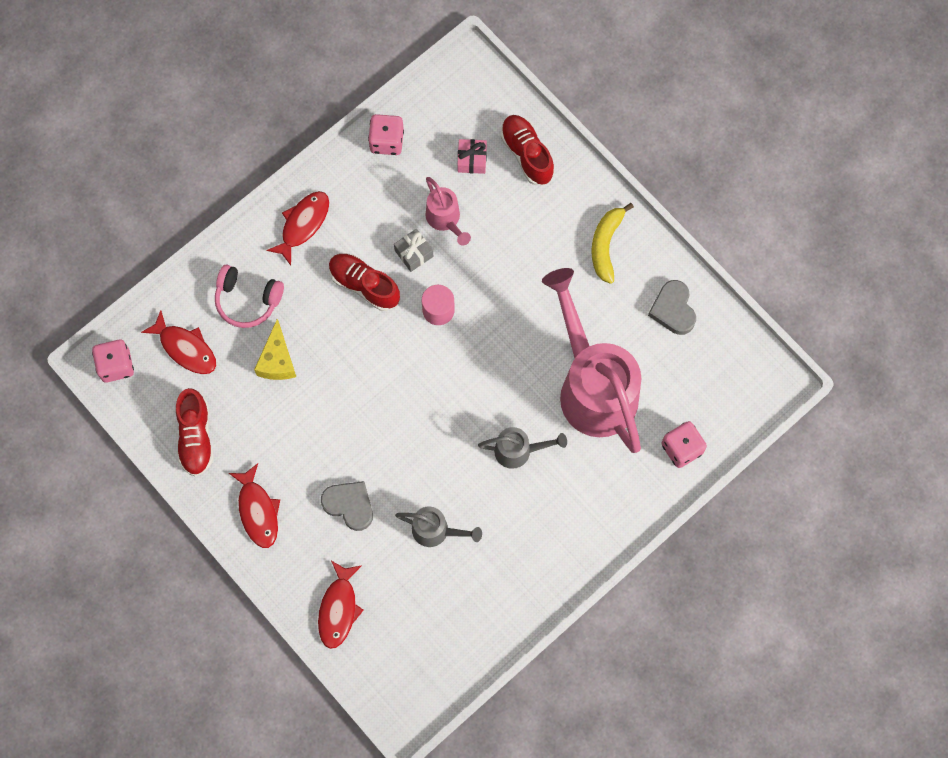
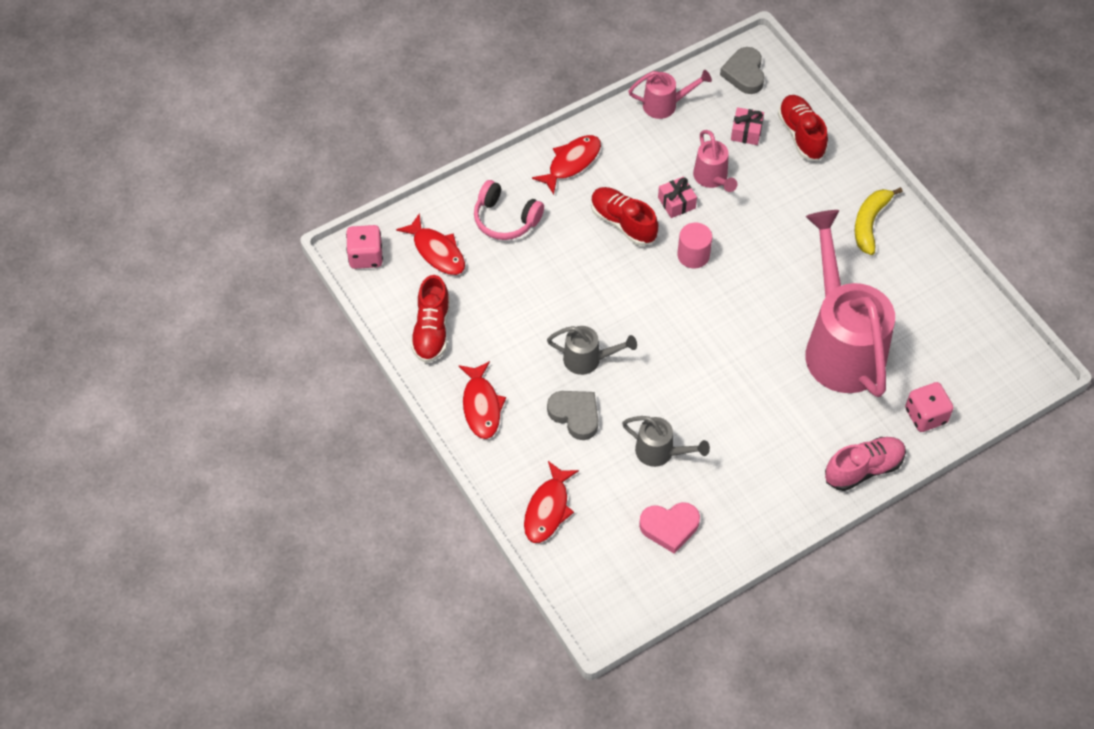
camera: 10 degrees right, 15 degrees down
(277, 360) = (525, 275): yellow cheese -> none
(387, 141) = (665, 105): pink dice -> pink watering can
(414, 253) = (676, 203): grey gift -> pink gift
(456, 608) = (669, 527): none -> pink heart
(518, 451) = (756, 392): grey watering can -> grey watering can (588, 359)
(629, 515) = (863, 469): none -> pink shoe
(673, 309) = (931, 289): grey heart -> grey heart (744, 73)

